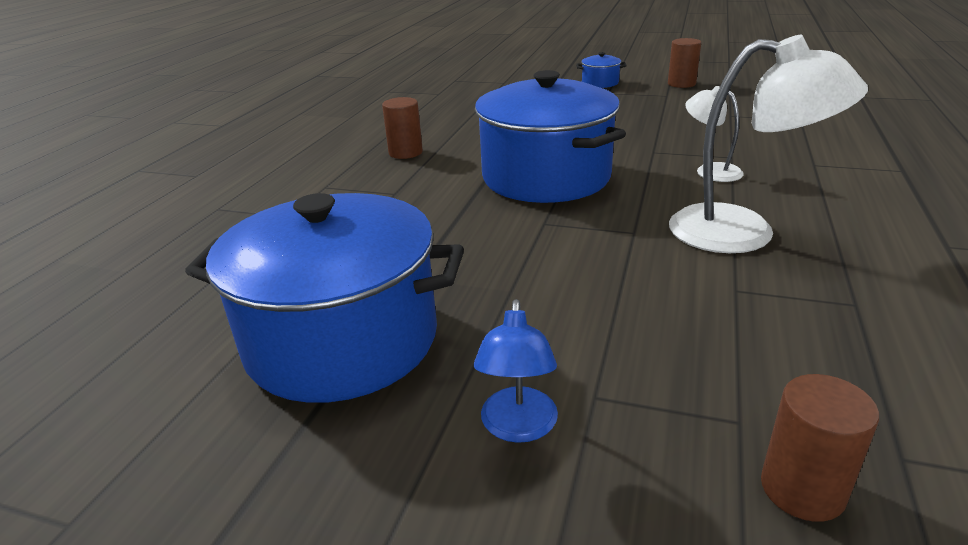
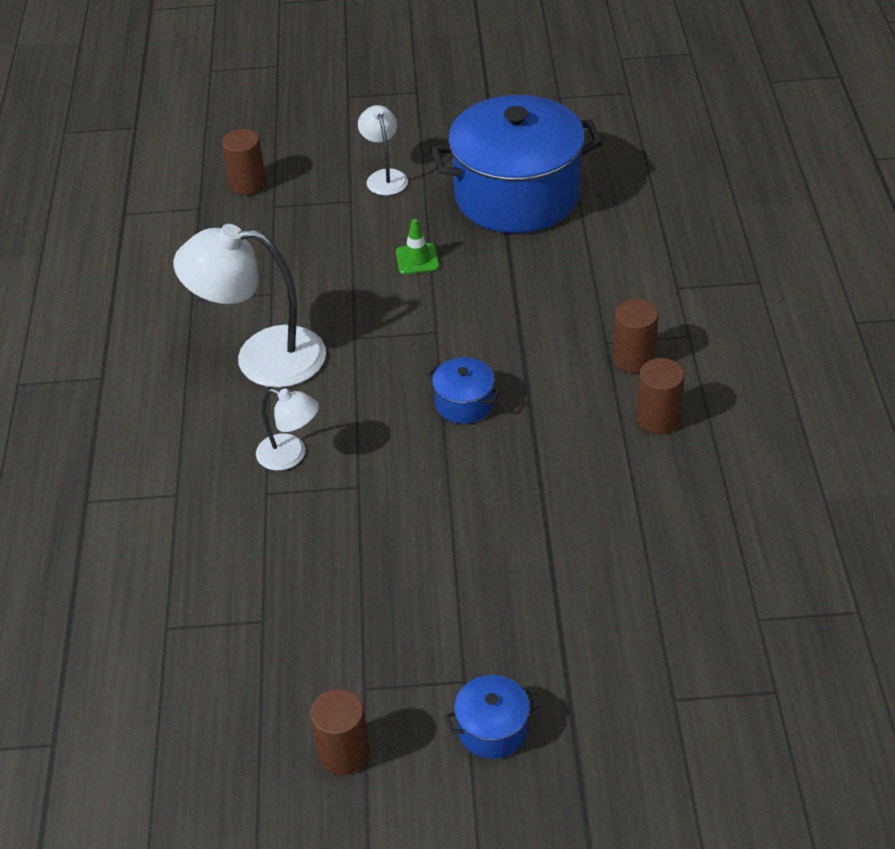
camera: 160 degrees right, 15 degrees up
(385, 181) = (633, 359): none -> brown cylinder
(518, 427) = (385, 177): blue lamp -> white lamp
(529, 290) = (417, 259): none -> green traffic cone
(546, 177) = (464, 403): blue pot -> blue pot, size x0.41

